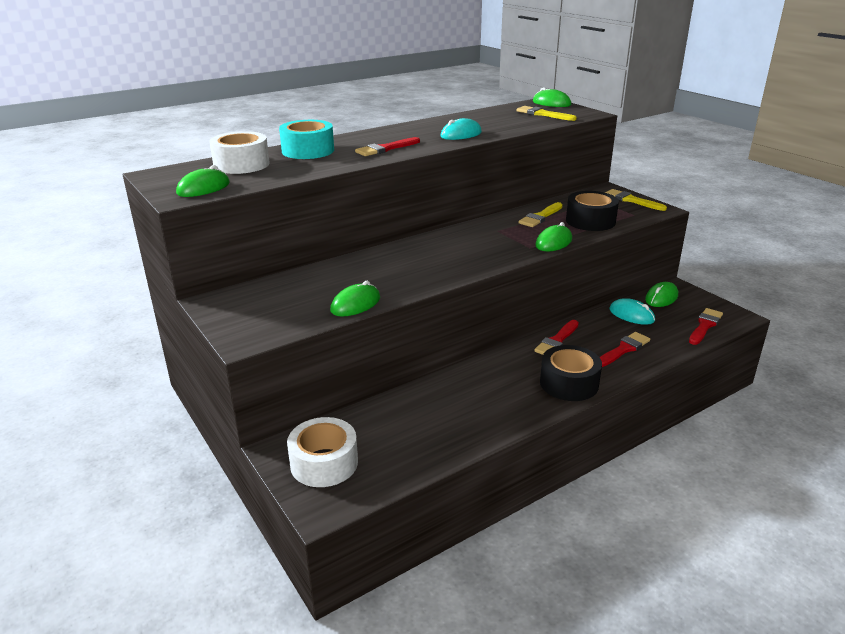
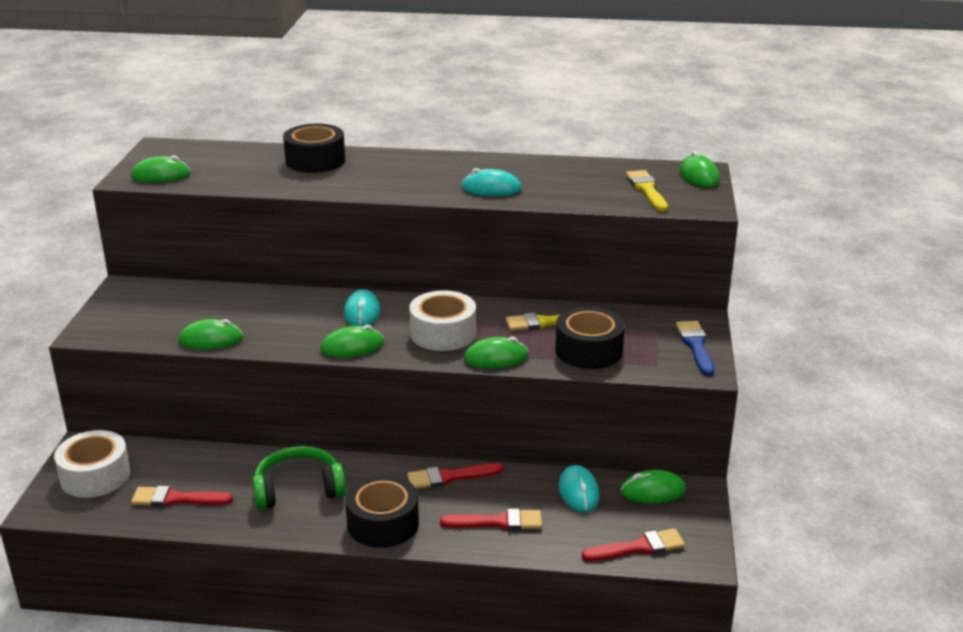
camera: 40 degrees right, 0 degrees up
(241, 164) = (235, 158): white tape -> white tape (443, 333)
(308, 151) = (315, 160): turquoise tape -> black tape
(385, 149) = (382, 182): red brush -> red brush (176, 499)
(426, 251) = (362, 313): none -> turquoise mouse
(461, 270) = (352, 347): none -> green mouse
(485, 392) = (298, 489): none -> green headphones
(631, 200) = (695, 345): yellow brush -> blue brush

